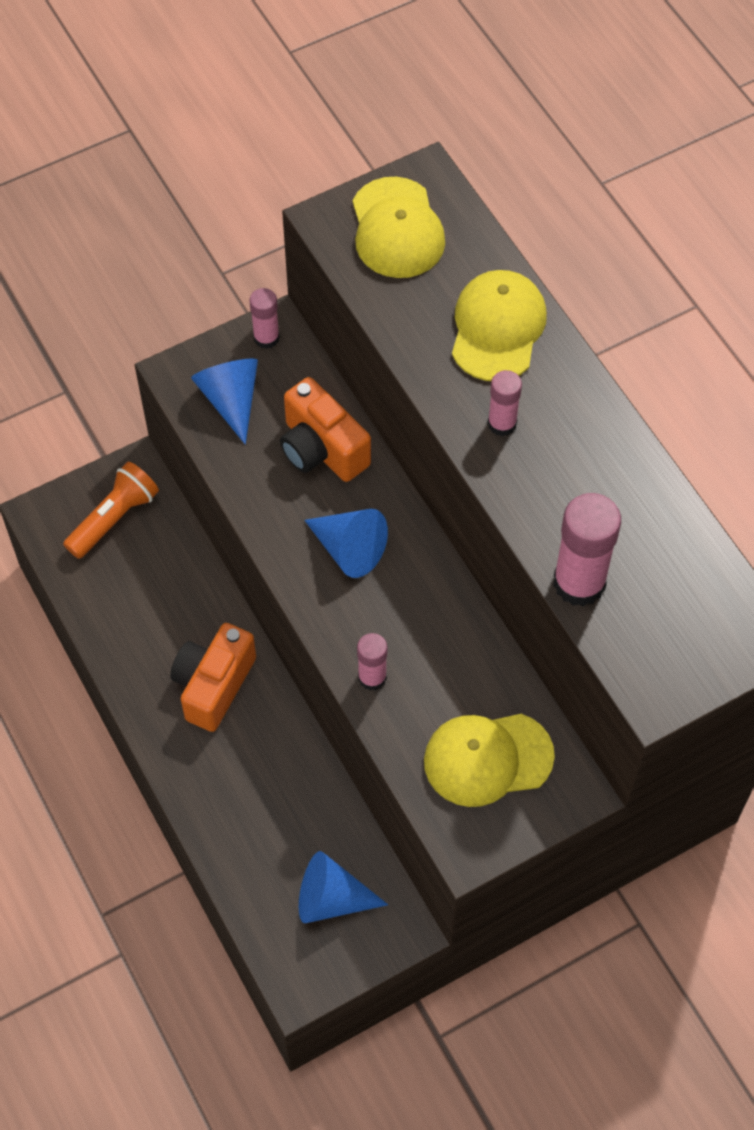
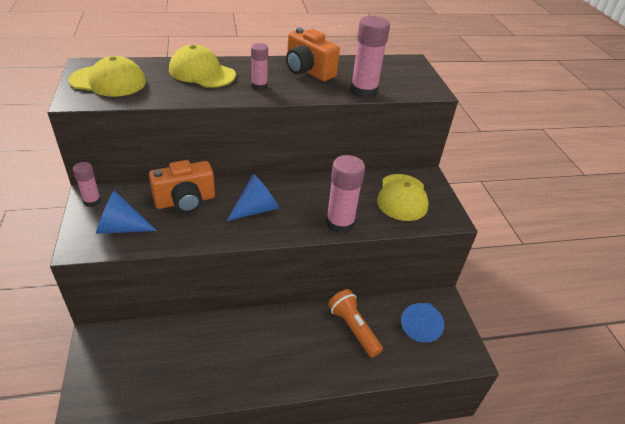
camera: 75 degrees left, 20 degrees down
(114, 518) = (120, 361): orange flashlight -> orange flashlight (353, 328)
(213, 685) = (269, 342): orange camera -> orange camera (308, 71)
(372, 677) = (340, 223): pink glue stick -> pink glue stick, size x1.73

